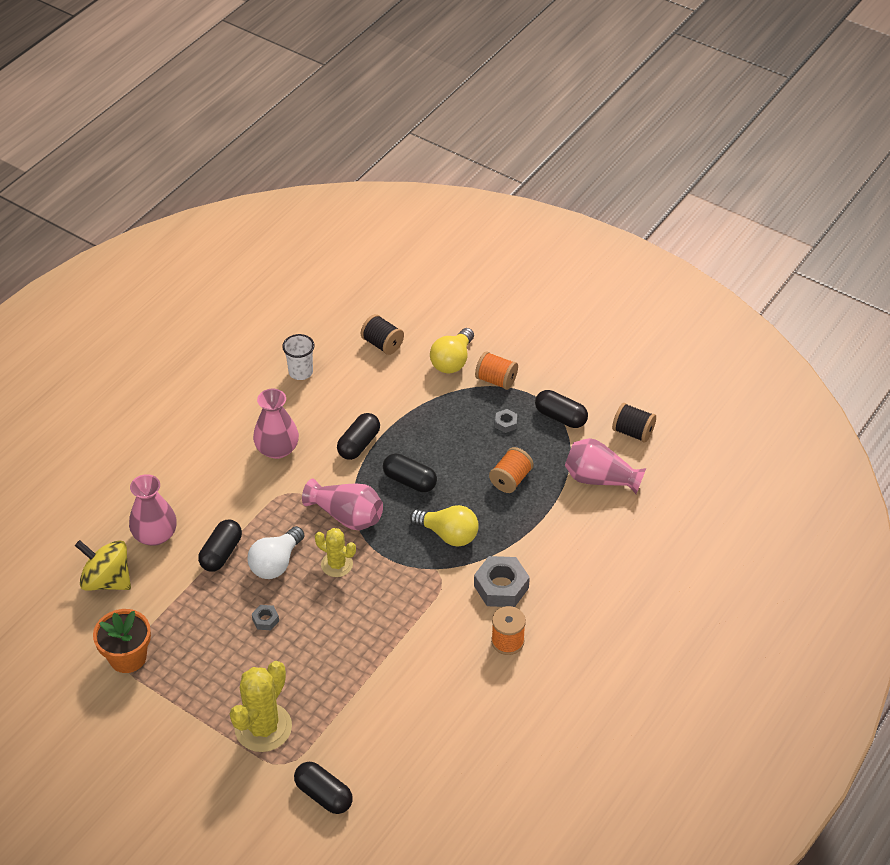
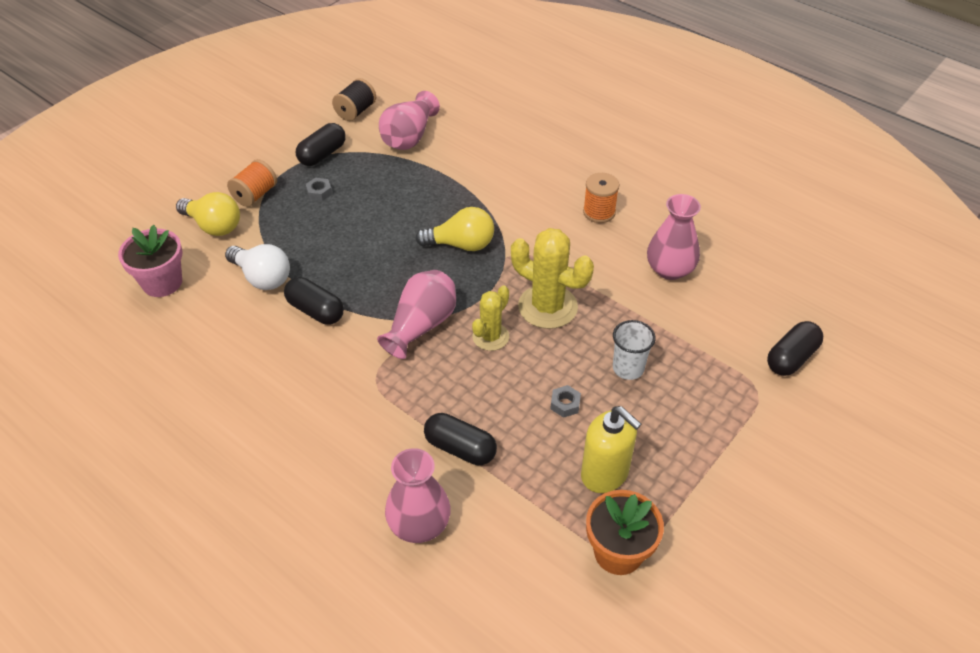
camera: 85 degrees left, 0 degrees up
(107, 580) = (490, 582): yellow spinning top -> none
(197, 648) = (605, 474): none -> yellow soap dispenser
(263, 727) = (713, 409): yellow cactus -> yellow cactus (547, 307)
(276, 563) = (482, 393): white light bulb -> white light bulb (262, 278)
(277, 449) = (302, 388): pink vase -> pink vase (670, 269)
(300, 372) = (178, 361): white cup -> white cup (628, 368)
(382, 344) = (162, 282): black spool -> pink flower pot
(409, 481) = (381, 270): black capsule -> none
(448, 534) = (461, 244): yellow light bulb -> yellow light bulb turned 60 degrees clockwise
(501, 587) = (533, 211): grey nut -> none
(510, 479) = (396, 195): orange spool -> none

